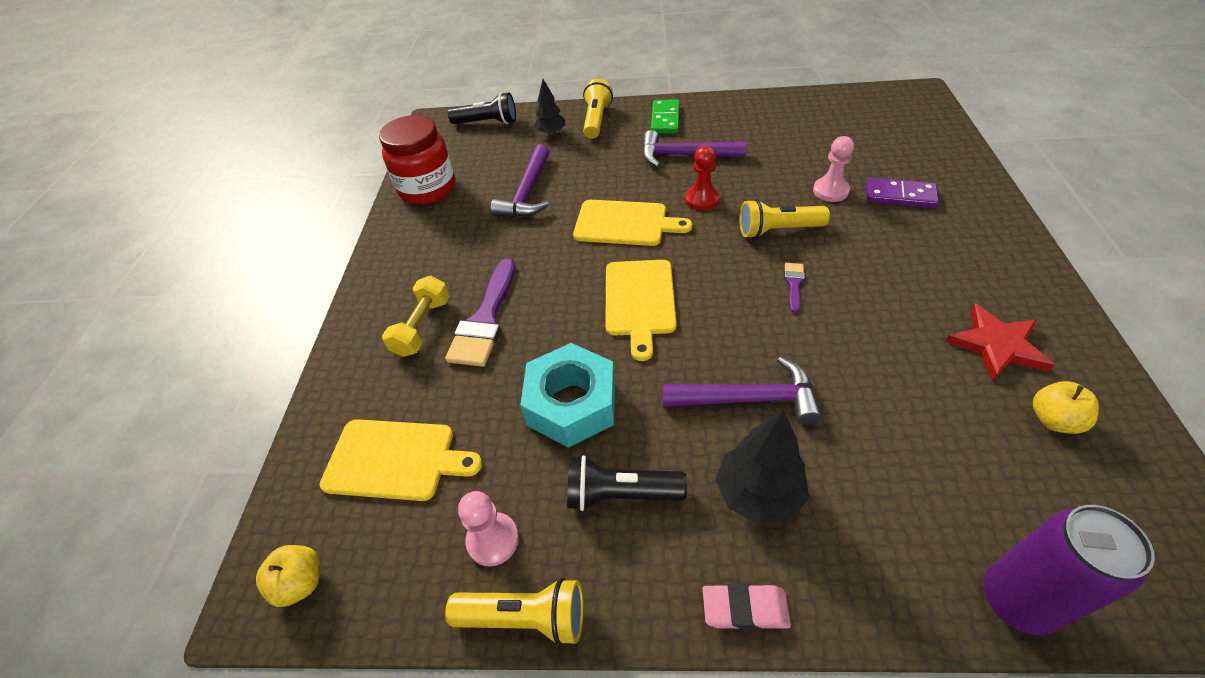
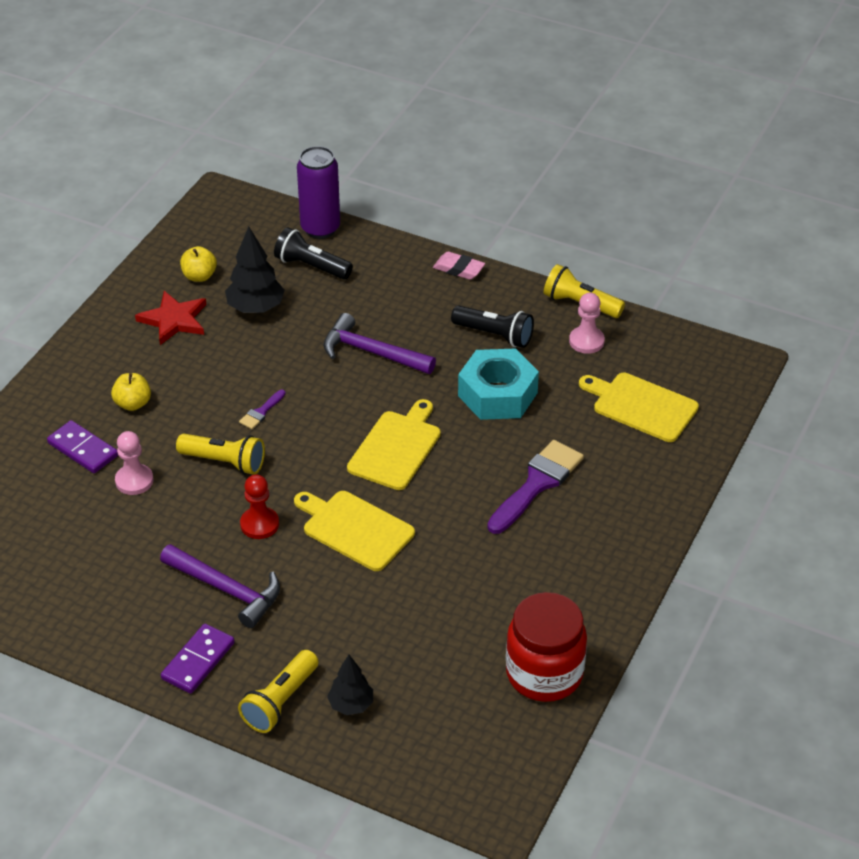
camera: 160 degrees left, 5 degrees down
(301, 582) = (714, 362): yellow apple -> yellow apple (133, 404)
(422, 327) = (596, 499): yellow dumbbell -> none
(487, 122) = (423, 770): black flashlight -> black flashlight (311, 266)
(527, 192) = (431, 614): purple hammer -> none
(665, 119) = (198, 661): green domino -> purple domino
(758, 494) = (410, 306): black tree -> black tree (255, 308)

